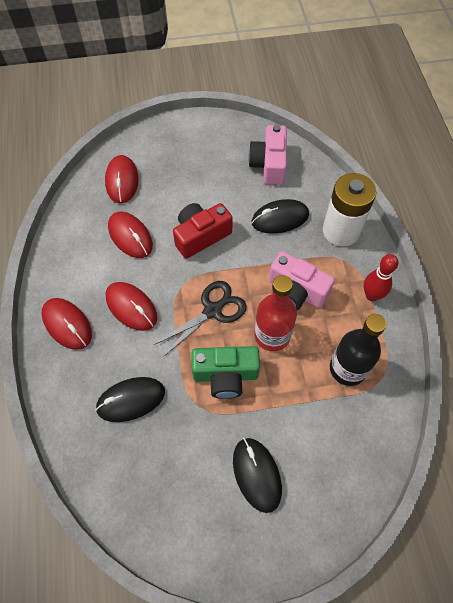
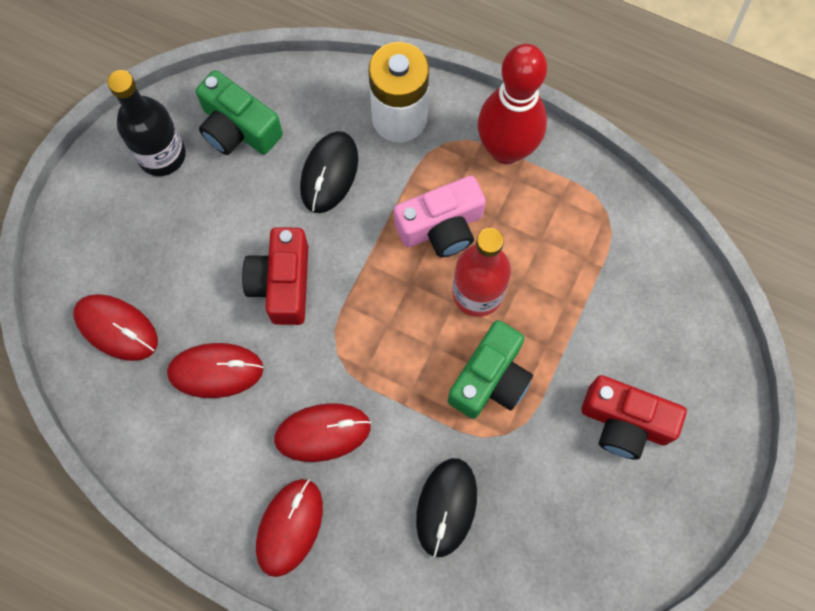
camera: 55 degrees left, 10 degrees up
(67, 324) = (289, 527): red mouse -> red mouse turned 60 degrees counterclockwise
(212, 311) = (397, 339): black scissors -> none
(256, 474) = (624, 422): black mouse -> red camera
(269, 164) = (238, 128): pink camera -> green camera
(347, 368) = (573, 242): black bottle -> black bottle (162, 155)
(371, 295) = (506, 149): red bowling pin -> red bowling pin, size x1.78

